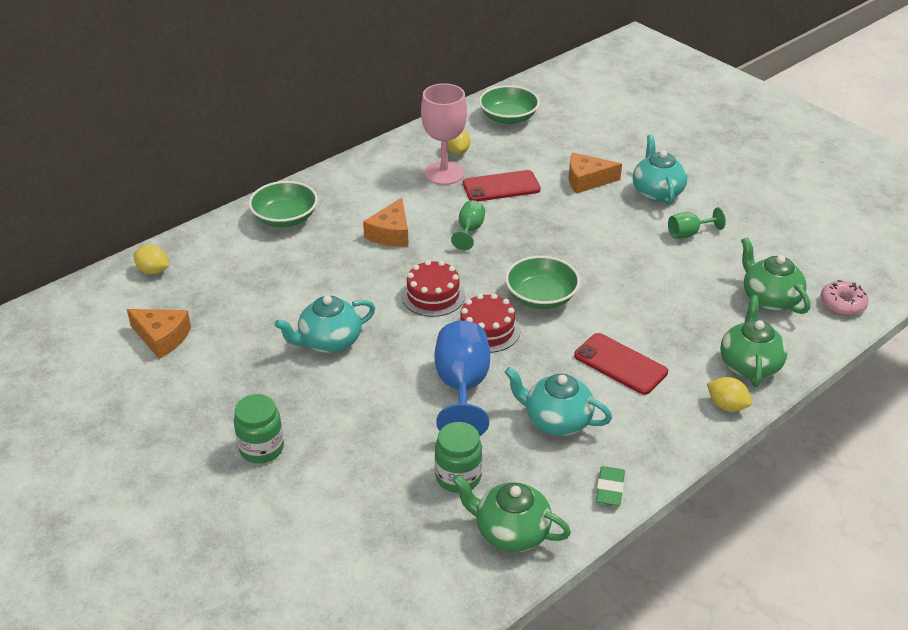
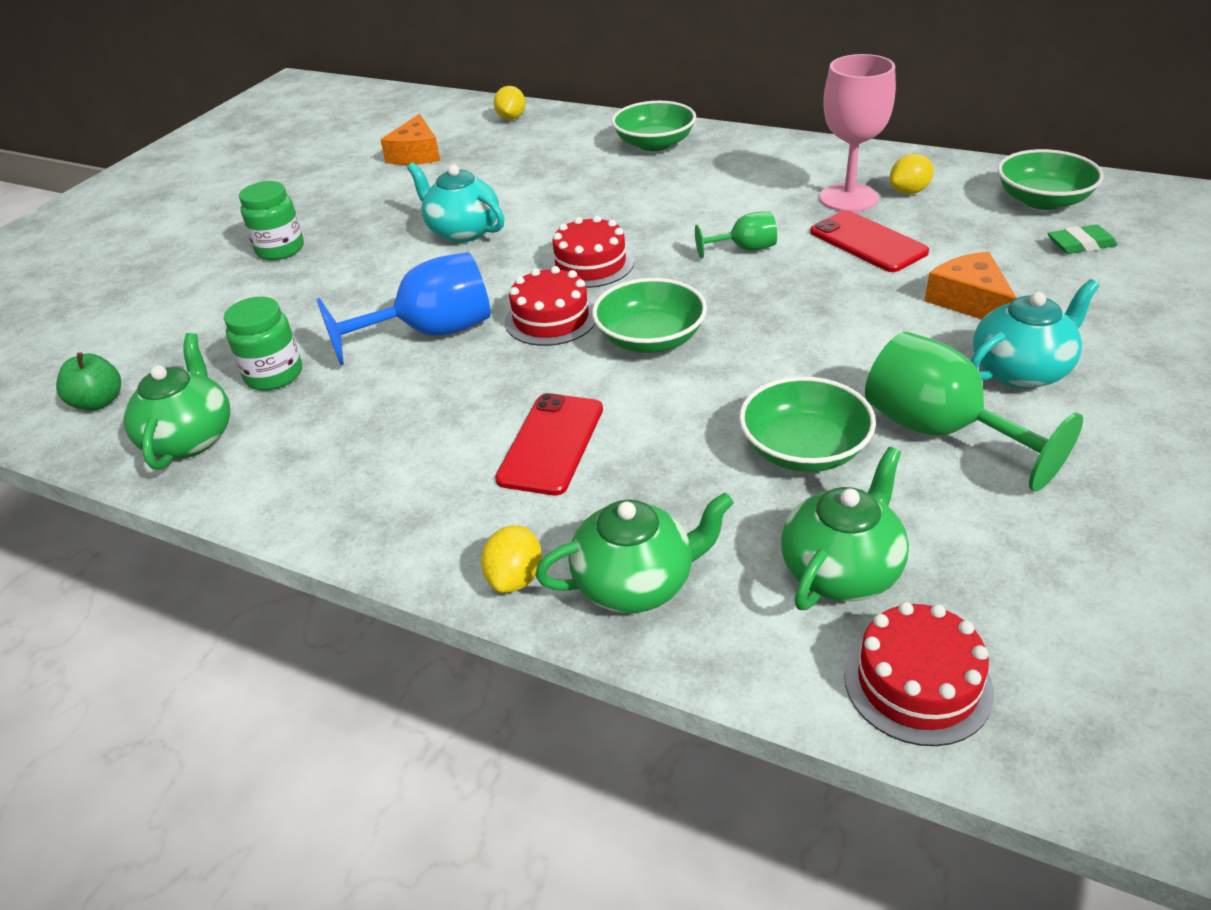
camera: 70 degrees right, 0 degrees up
(391, 233) = (686, 204): orange cheese -> none
(424, 586) = (99, 402): none -> green apple
(556, 420) = (403, 419): turquoise teapot -> none
(609, 489) = (286, 500): green eraser -> green eraser (1080, 244)
(678, 278) = (804, 449): none -> green bowl
(689, 233) = (941, 432): green goblet -> green goblet, size x1.87
(842, 304) = (917, 683): pink donut -> red cake

